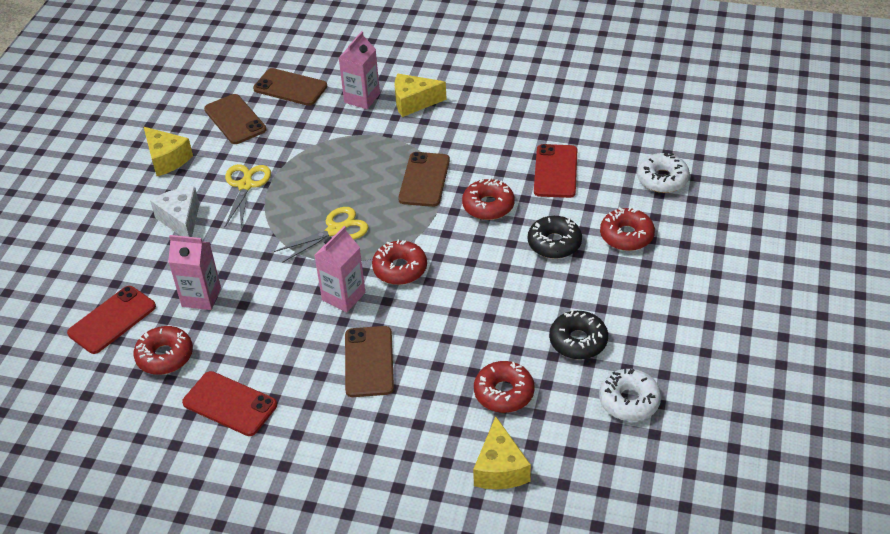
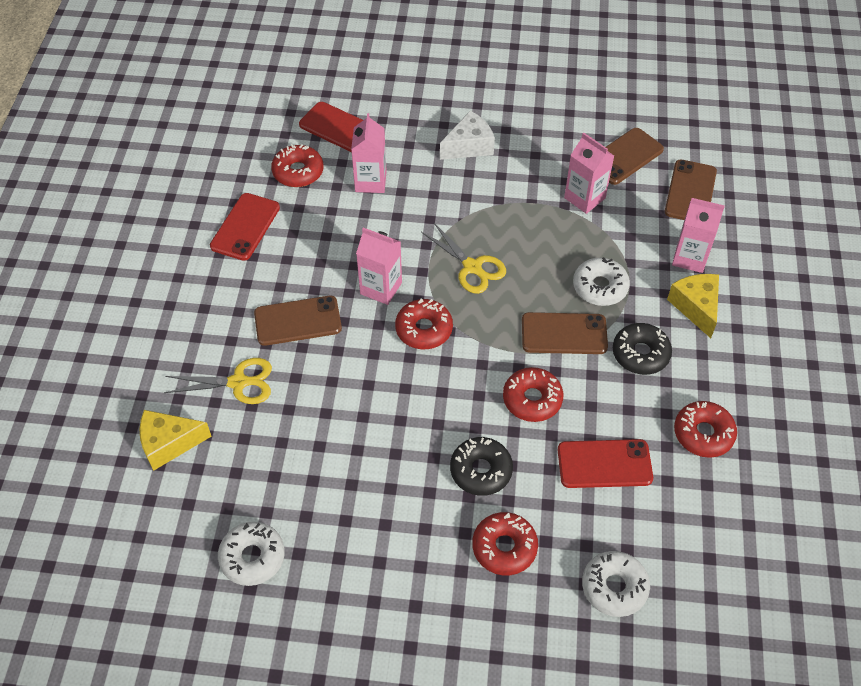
camera: 80 degrees right, 10 degrees up
(167, 159) = (552, 117): yellow cheese -> none
(245, 185) = (526, 184): yellow scissors -> yellow scissors (238, 382)
(276, 150) = (584, 198): none -> pink carton
(379, 153) = (600, 287): none -> white donut
(504, 393) = (261, 439): red donut -> red donut (703, 434)
(578, 341) = (334, 503): black donut -> black donut (640, 354)

